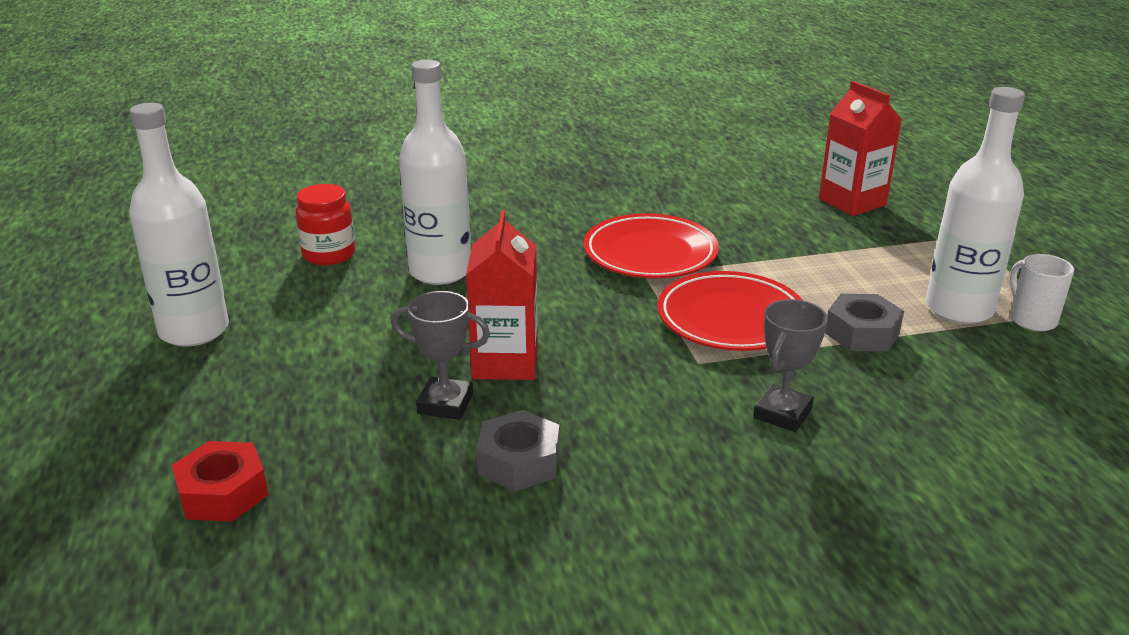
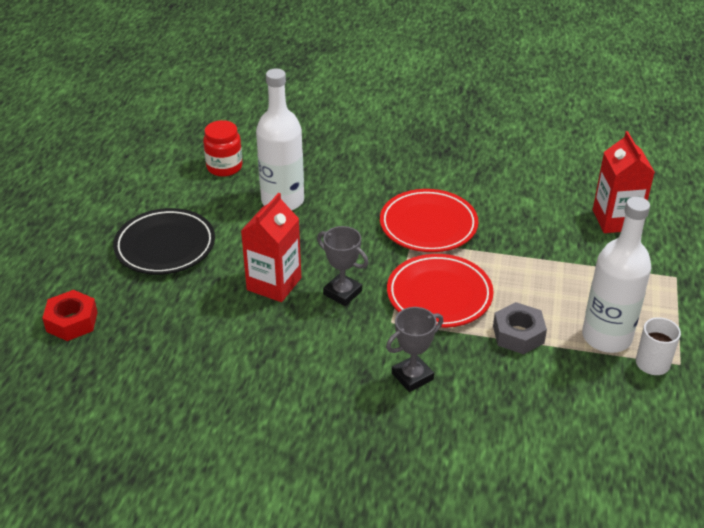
camera: 25 degrees right, 10 degrees up
(194, 330) = (116, 205): white bottle -> none
(309, 360) = (165, 246): none -> black plate
(445, 404) = (220, 303): grey trophy -> grey trophy (342, 293)
(519, 462) = (234, 356): grey nut -> none

